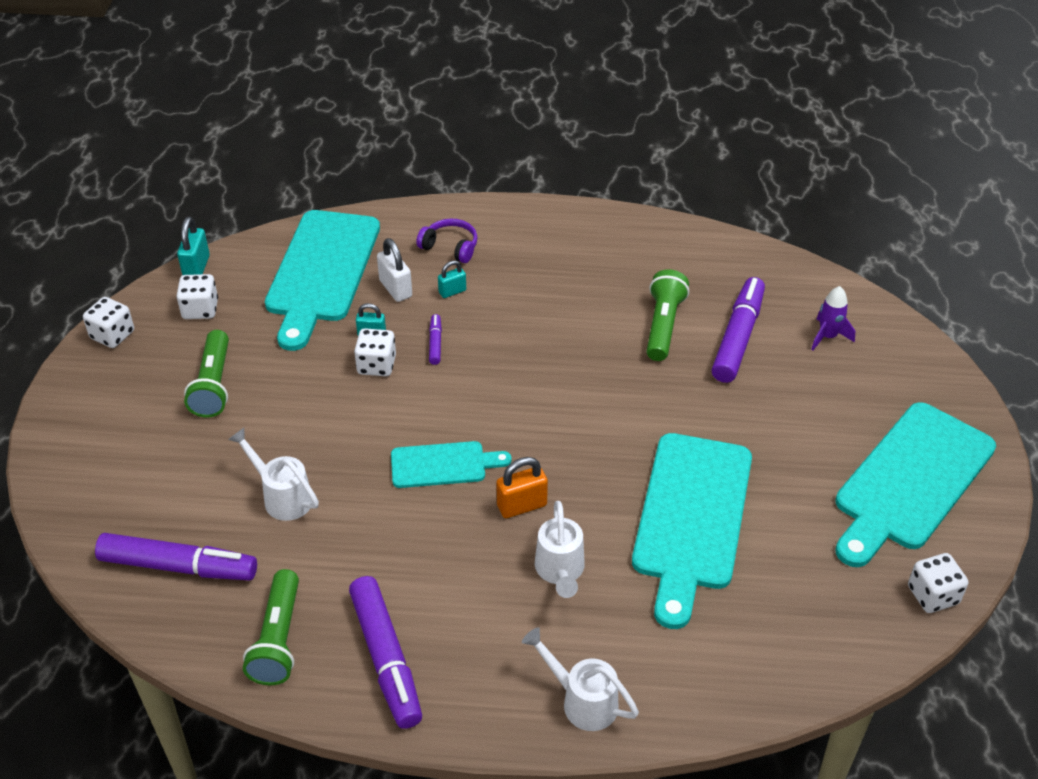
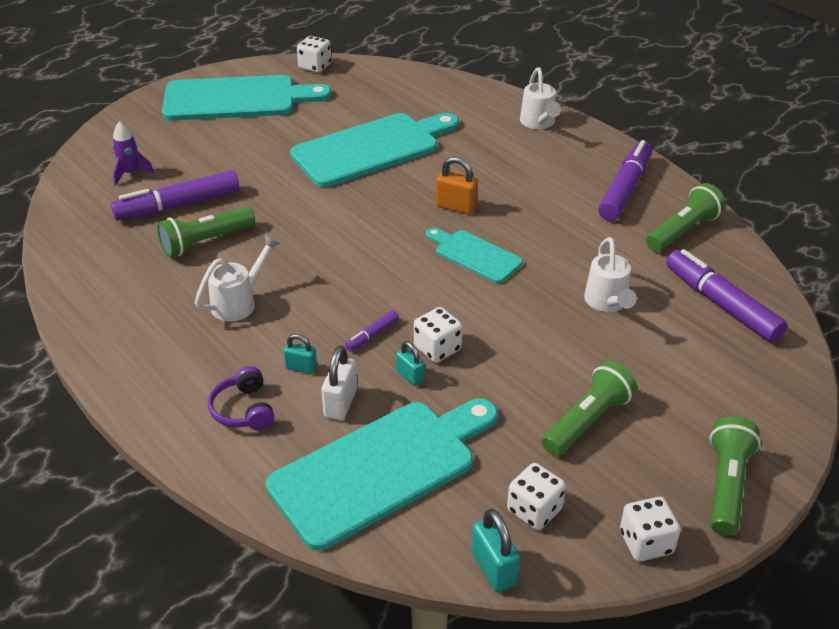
camera: 135 degrees left, 5 degrees down
(78, 403) = (726, 485): none -> green flashlight
(196, 267) = (494, 569): turquoise padlock -> turquoise padlock turned 75 degrees counterclockwise
(560, 571) = (478, 169): white watering can -> white watering can (239, 302)

